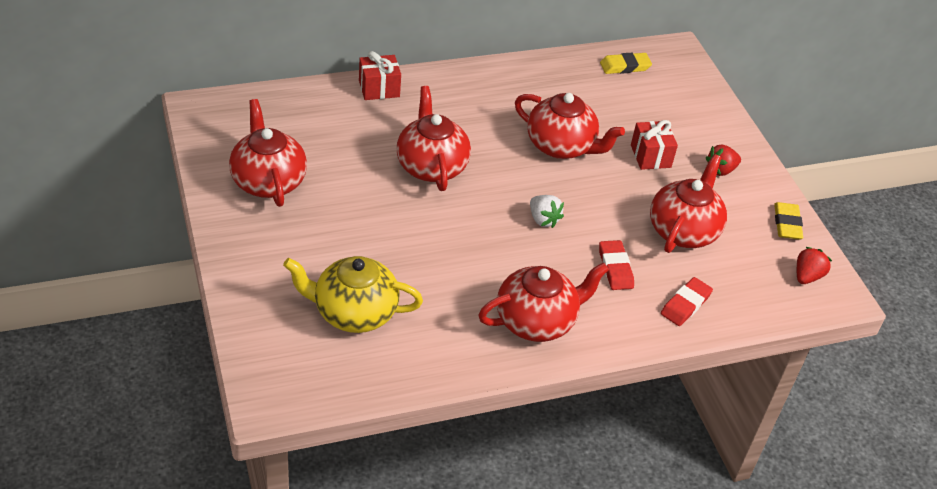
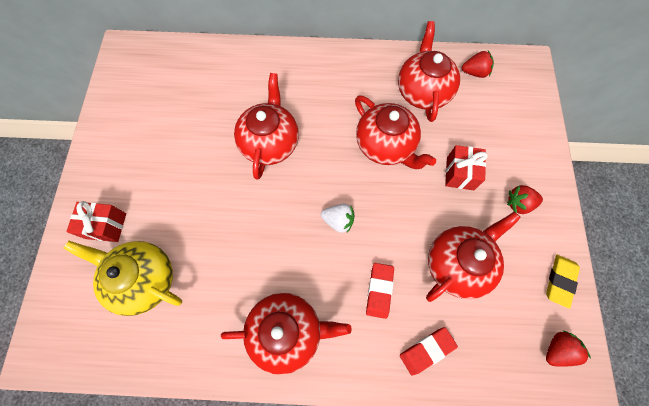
camera: 25 degrees right, 25 degrees up
(268, 181) = (140, 129): red teapot -> red teapot (423, 91)
(379, 88) = (262, 56): red gift -> red gift (106, 226)
(543, 219) = (338, 221): white strawberry -> white strawberry turned 60 degrees counterclockwise
(625, 66) = (474, 72): yellow eraser -> red strawberry

